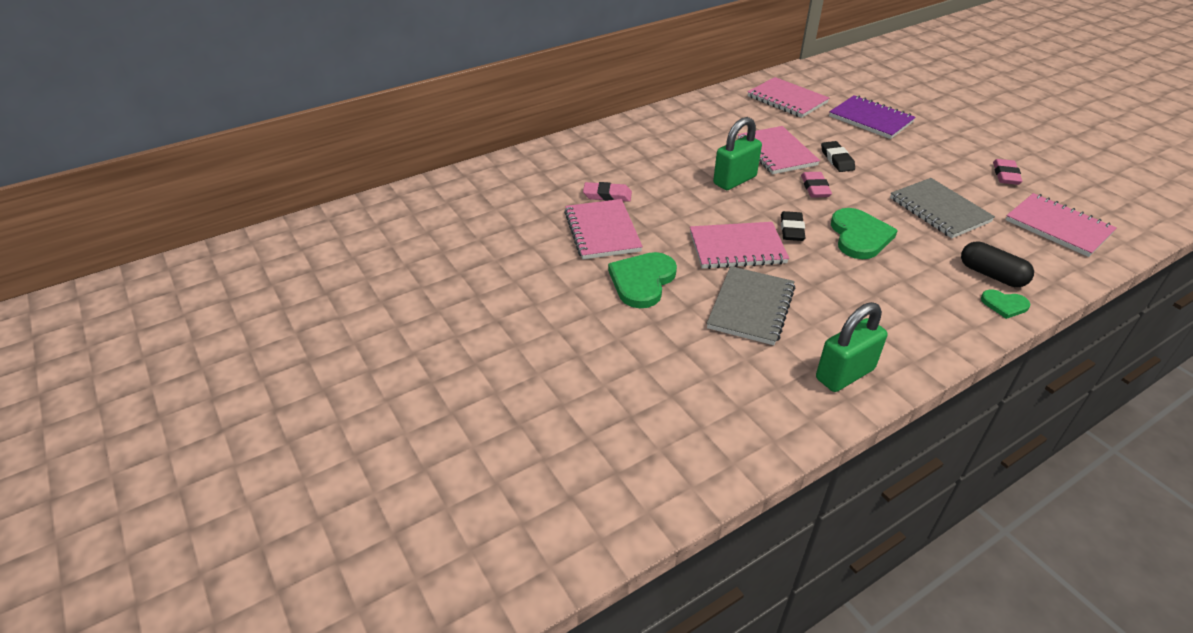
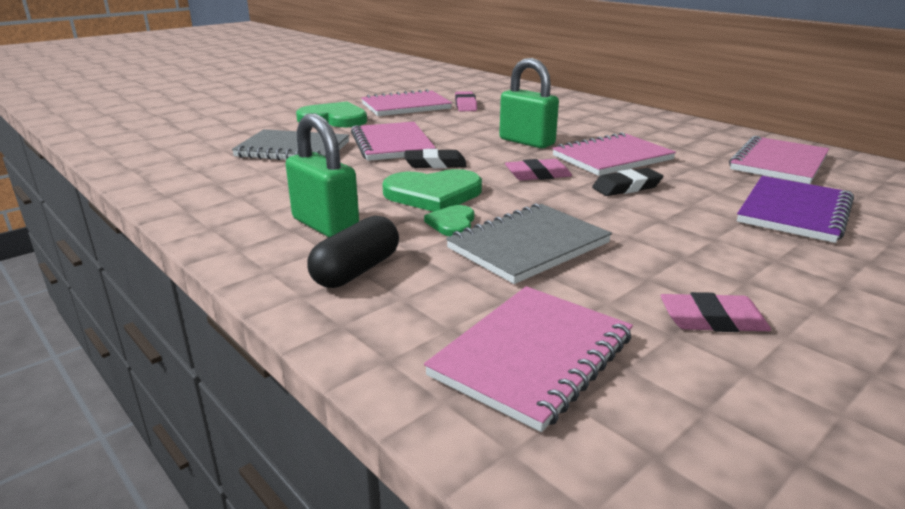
camera: 80 degrees right, 15 degrees down
(844, 374) = (182, 181): green padlock -> green padlock (325, 225)
(1004, 305) = (281, 273): green heart -> green heart (452, 223)

